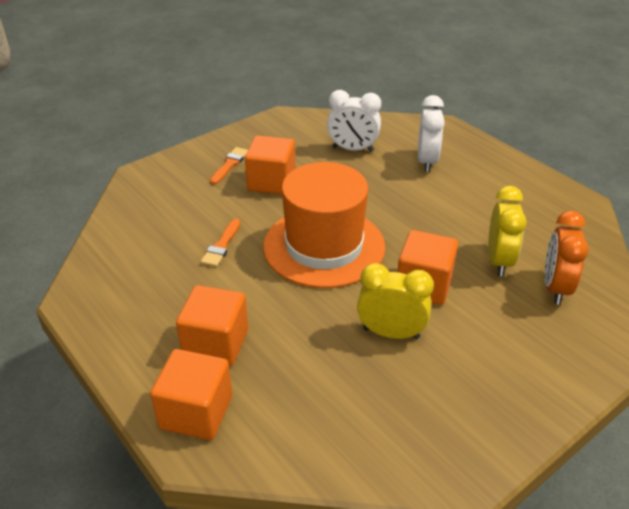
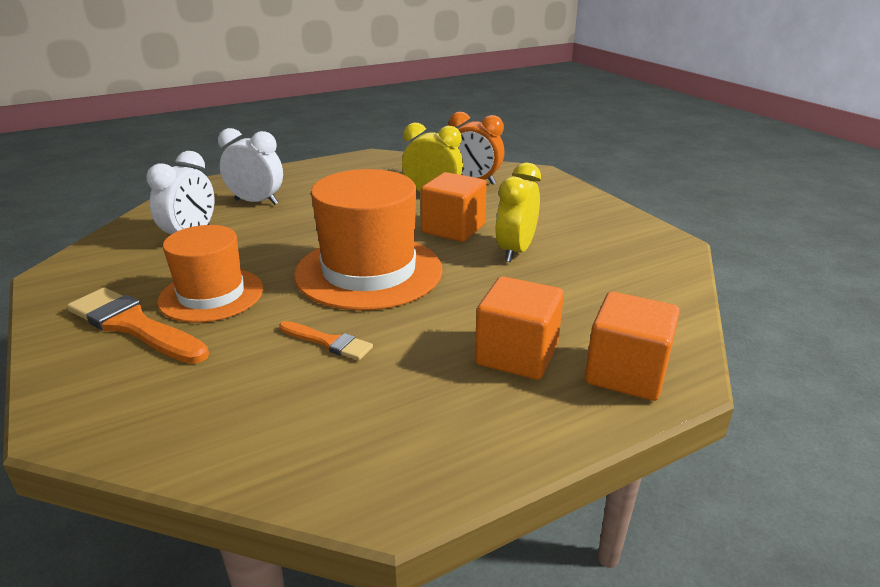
camera: 80 degrees left, 10 degrees down
(230, 164) = (134, 325): orange brush -> orange brush, size x1.80
(271, 182) = (211, 295): orange cube -> orange hat

